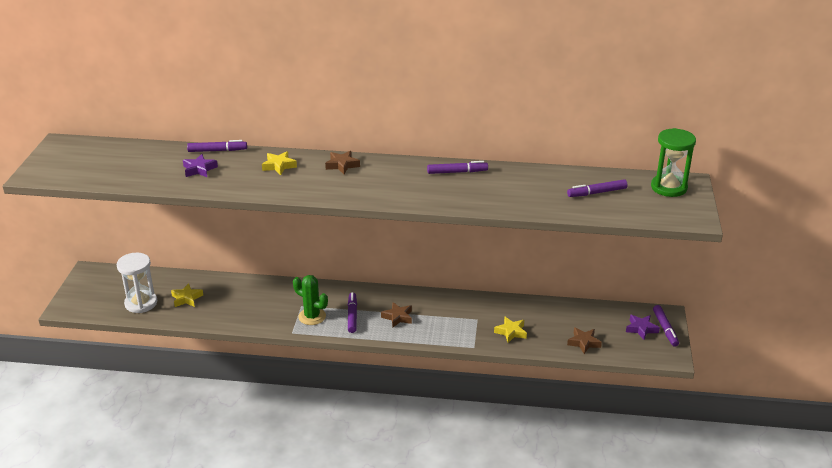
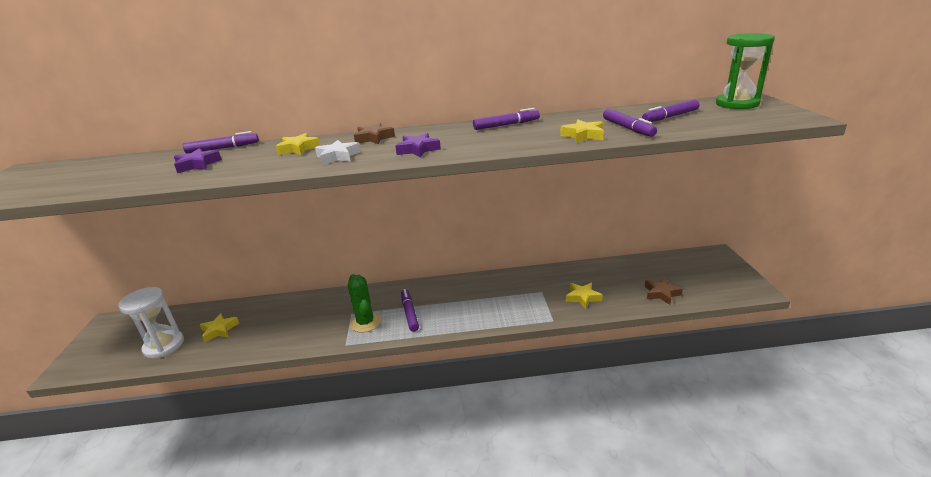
camera: 10 degrees left, 5 degrees down
(309, 184) = (338, 156): none -> white star
(312, 316) = (365, 322): green cactus -> green cactus turned 45 degrees clockwise
(398, 317) = (459, 305): brown star -> none
(509, 201) = (583, 135): none -> yellow star
(641, 329) = (705, 270): purple star -> purple star (418, 150)
(665, 328) = (727, 266): purple marker -> purple marker (627, 128)

